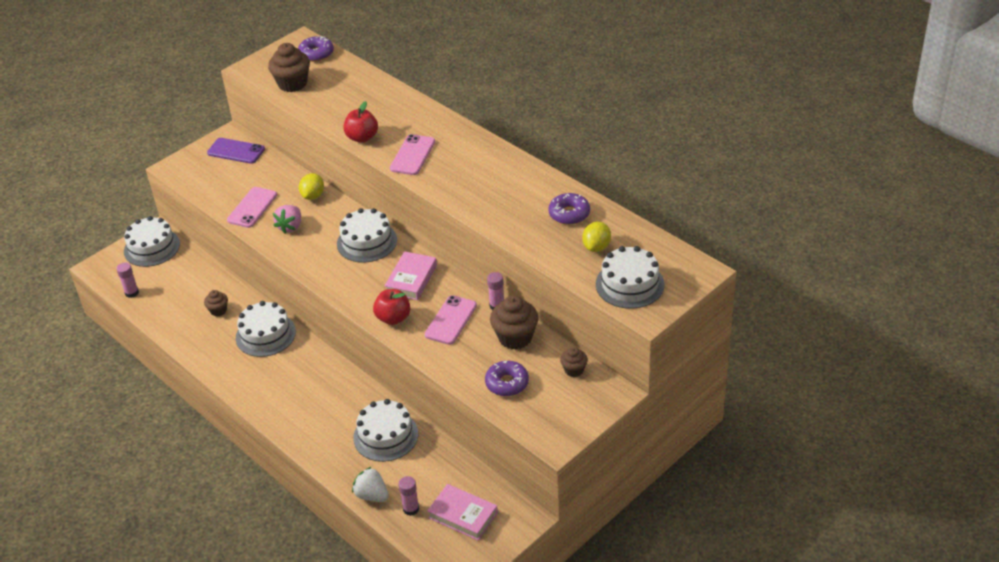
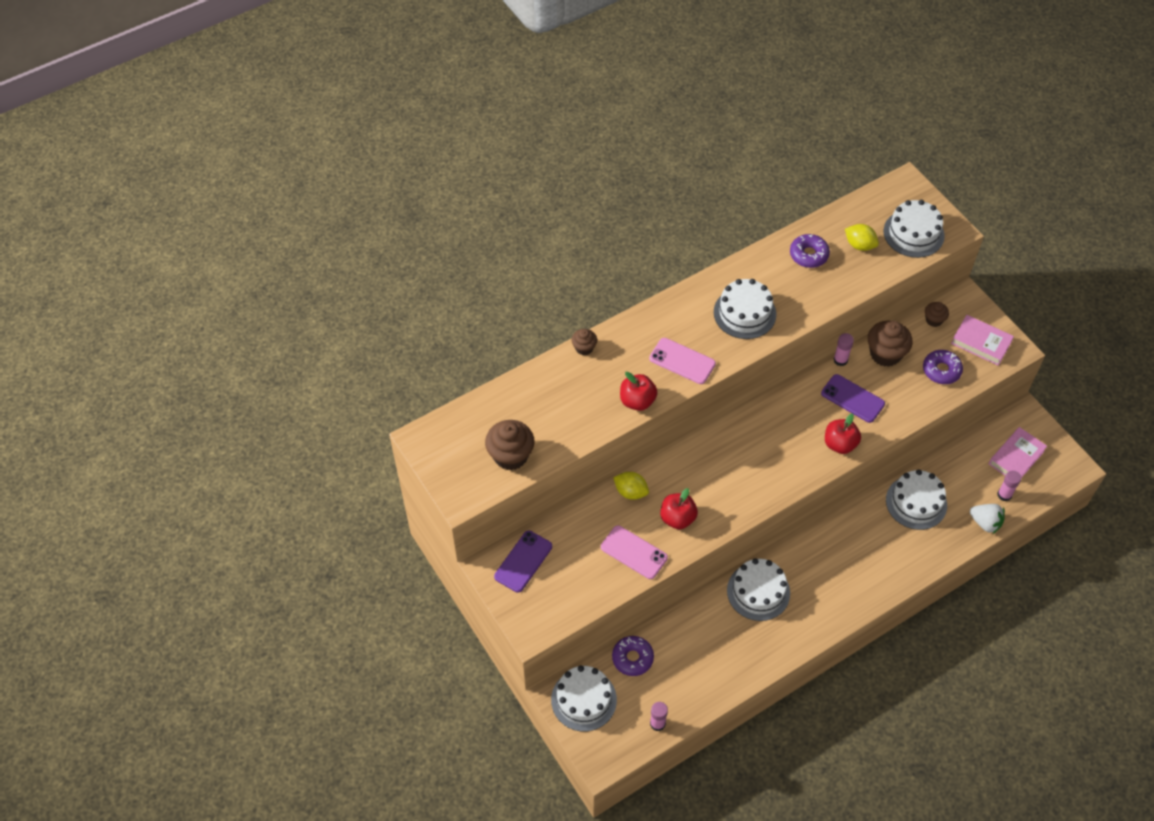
camera: 80 degrees left, 15 degrees up
(218, 310) = (710, 634): brown cupcake -> brown cupcake (584, 348)
(290, 227) = (677, 518): pink strawberry -> red apple
(316, 54) = (457, 426): purple donut -> purple donut (632, 658)
(367, 242) = (721, 452): white cake -> white cake (744, 313)
(372, 495) = (985, 523): white strawberry -> white strawberry turned 105 degrees counterclockwise
(411, 279) = (788, 421): pink book -> pink book (981, 342)
(451, 320) = (852, 399): pink phone -> purple phone

